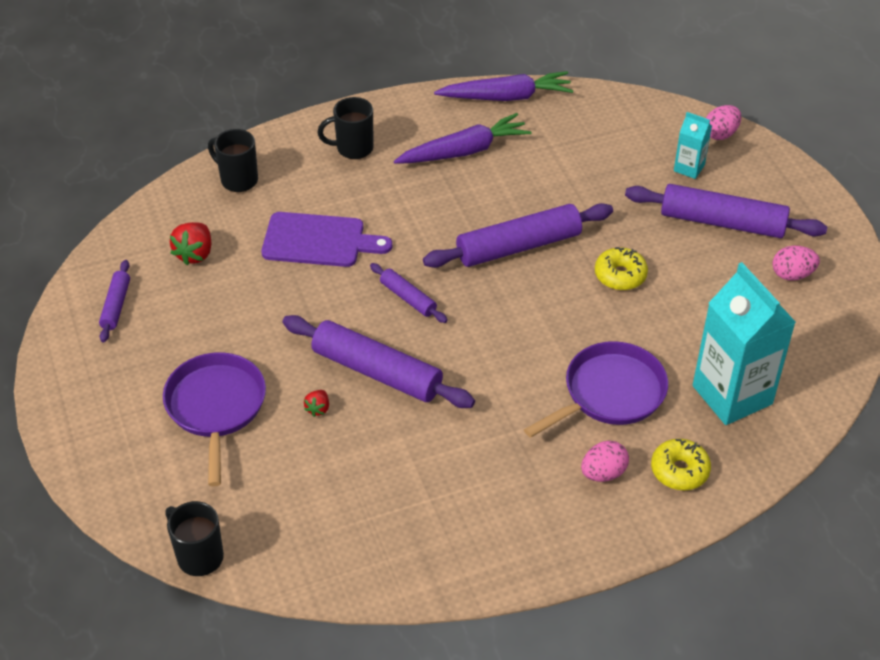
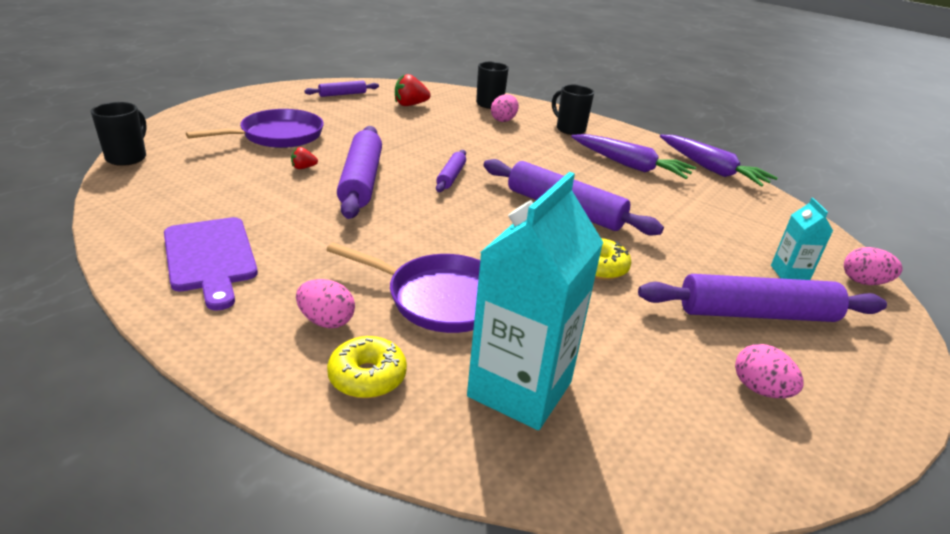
camera: 55 degrees right, 15 degrees down
(294, 191) = (503, 120): none -> pink egg
(319, 240) = (469, 136): purple cutting board -> purple cutting board (210, 257)
(722, 222) = (756, 313): purple rolling pin -> purple rolling pin turned 75 degrees counterclockwise

